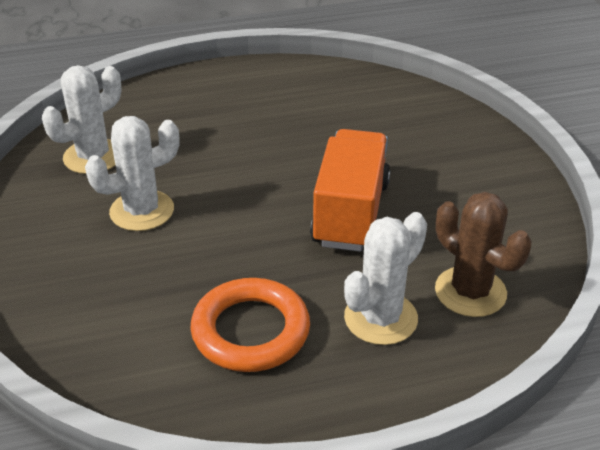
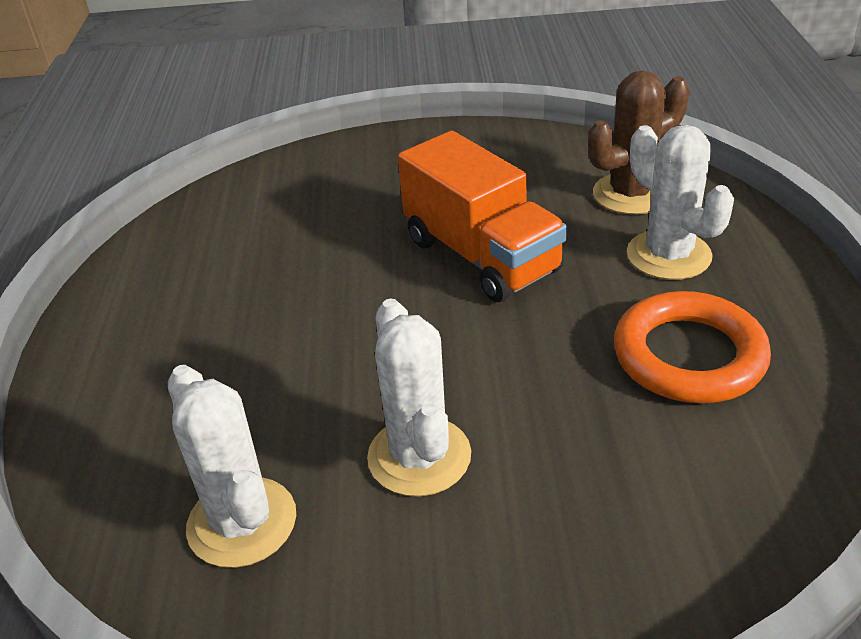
camera: 75 degrees left, 0 degrees up
(351, 213) = (481, 256): orange truck -> orange truck turned 150 degrees counterclockwise

